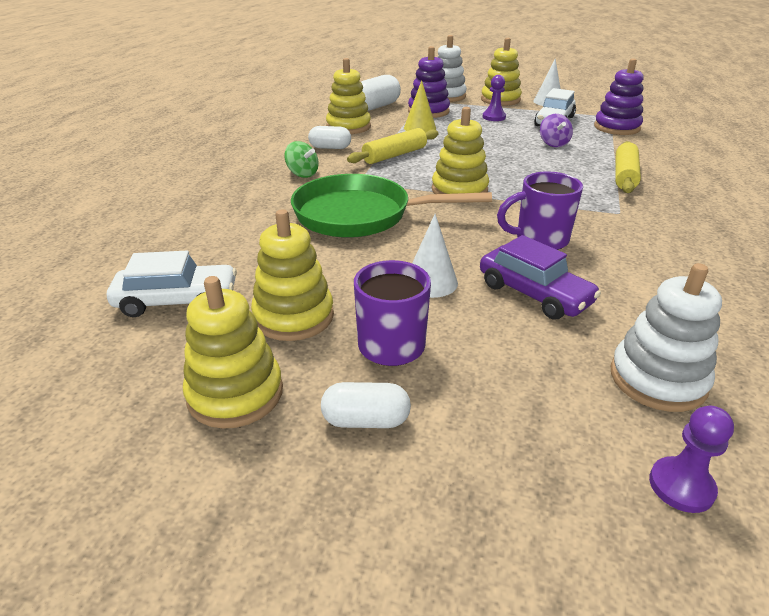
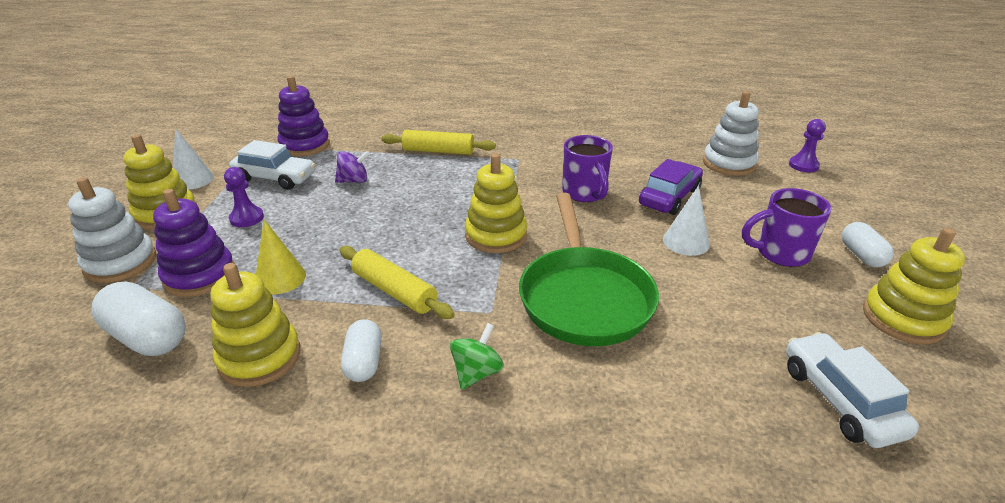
camera: 100 degrees left, 0 degrees up
(293, 316) = (792, 309): yellow stacking toy -> none

